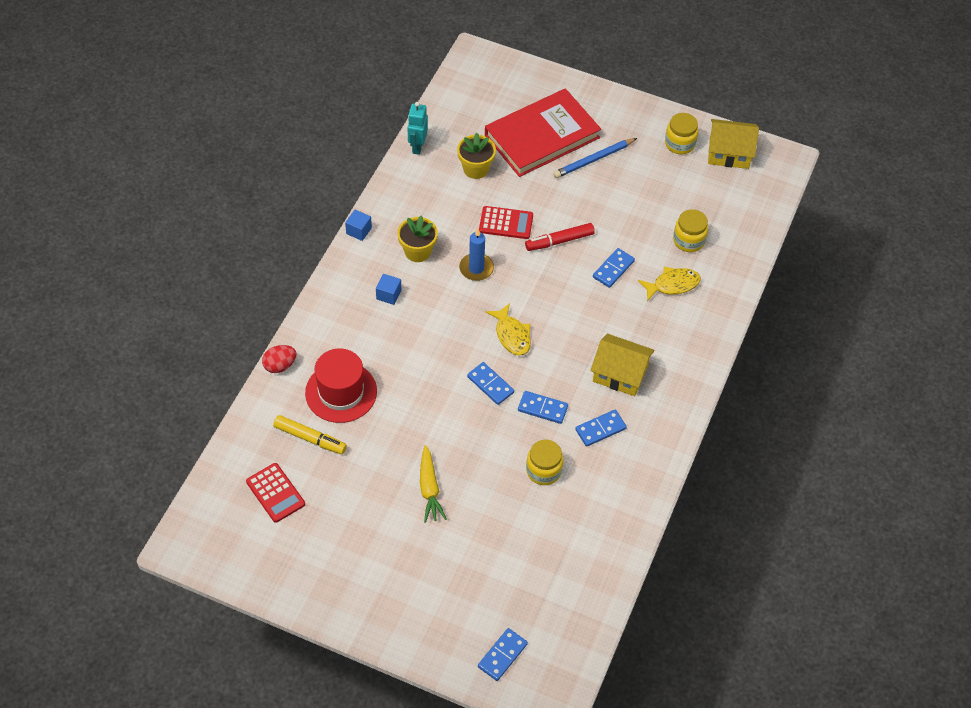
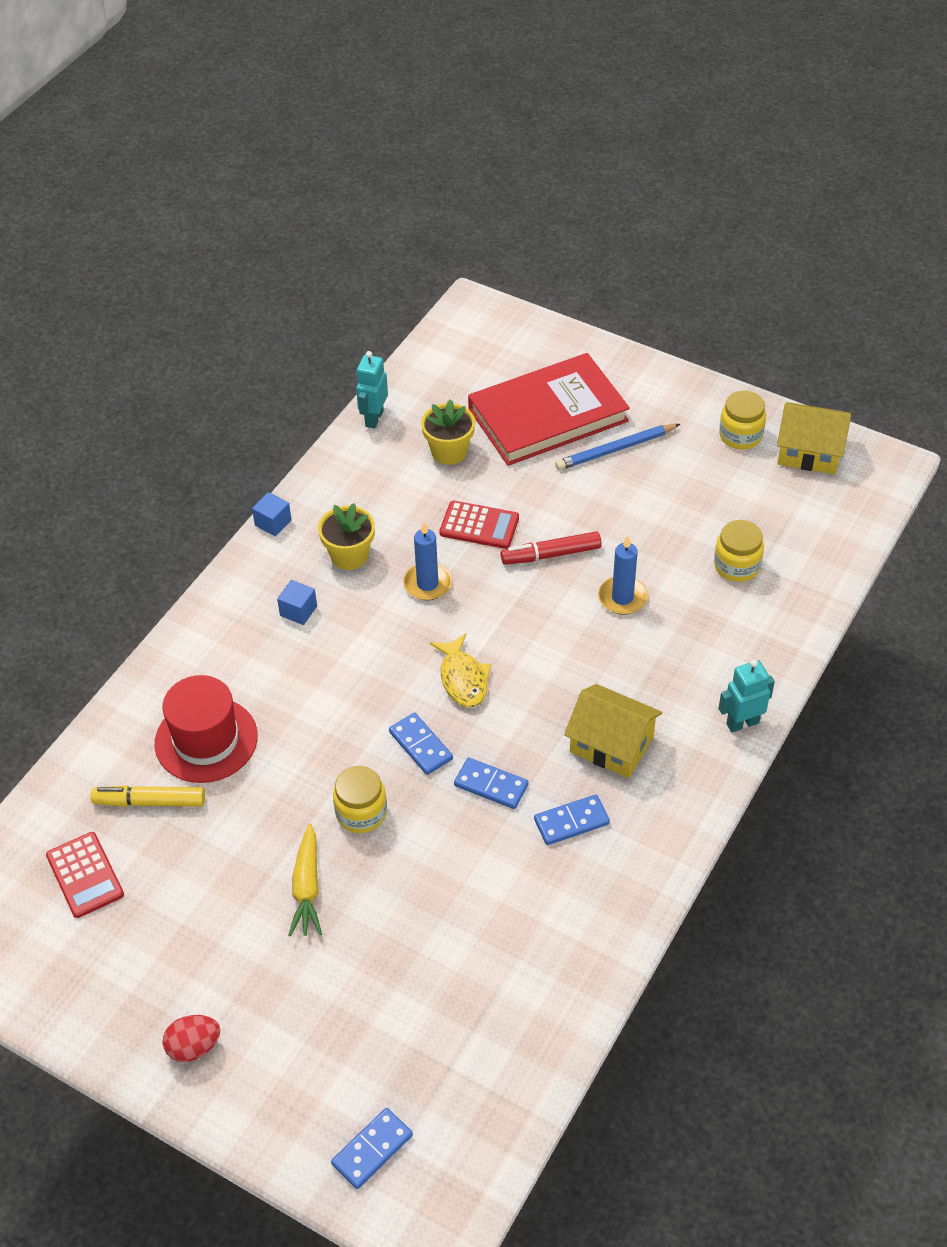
camera: 10 degrees right, 5 degrees down
(280, 365) = (128, 697): red egg -> red egg (194, 1047)
(310, 438) = (150, 801): yellow marker -> yellow marker turned 150 degrees clockwise
(543, 471) = (478, 875): yellow jar -> yellow jar (361, 813)
(613, 269) = (622, 597): blue domino -> blue candle
(672, 285) = (705, 625): yellow fish -> none
(706, 352) = (742, 723): none -> turquoise robot

